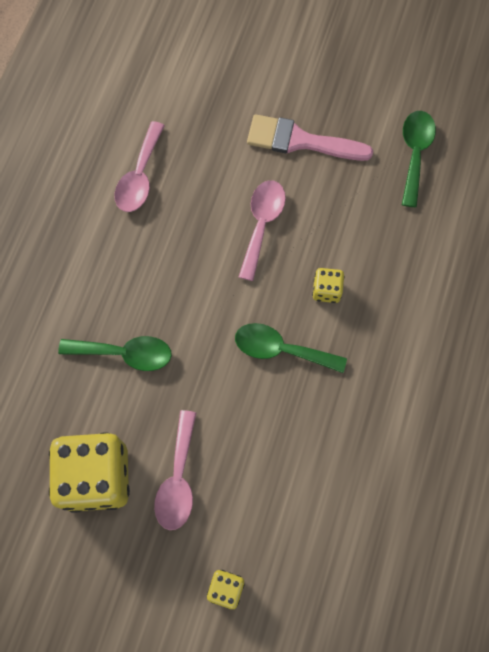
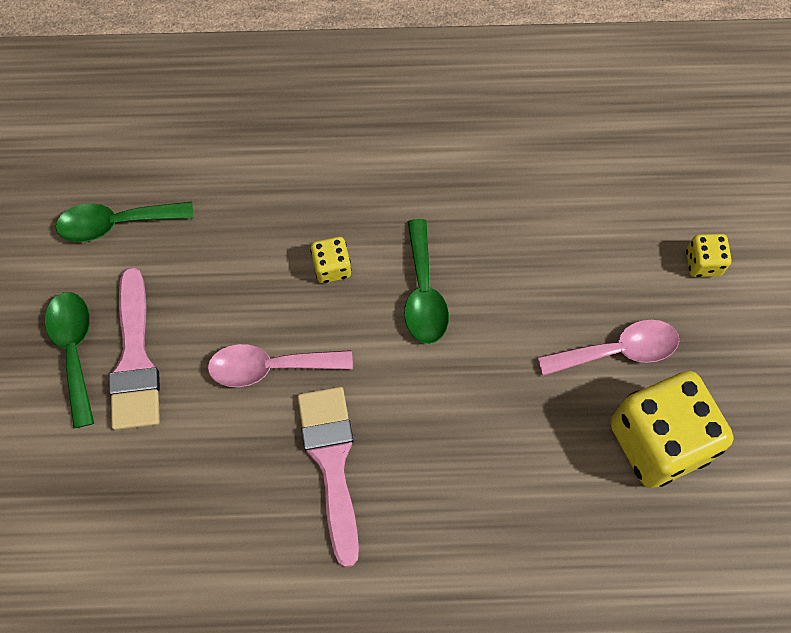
camera: 110 degrees left, 5 degrees down
(125, 353) = (501, 468): green spoon -> green spoon (74, 350)
(140, 176) = (250, 550): pink spoon -> none
(177, 243) = (331, 462): none -> pink brush

